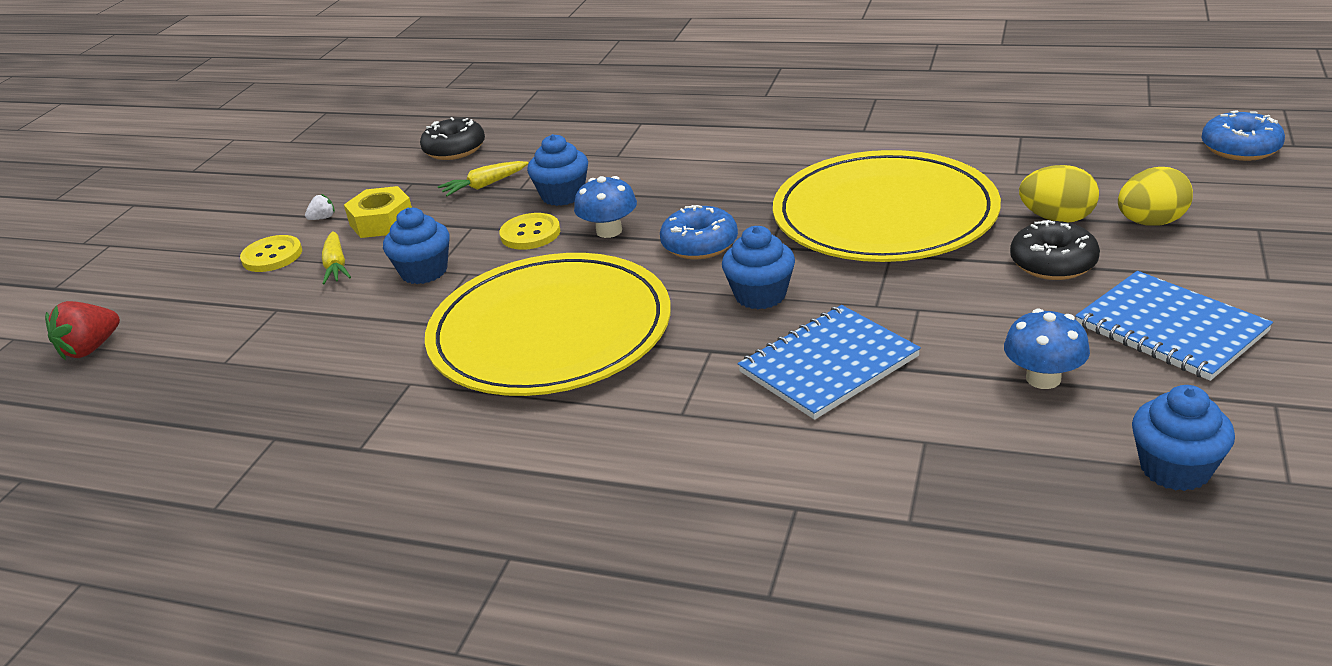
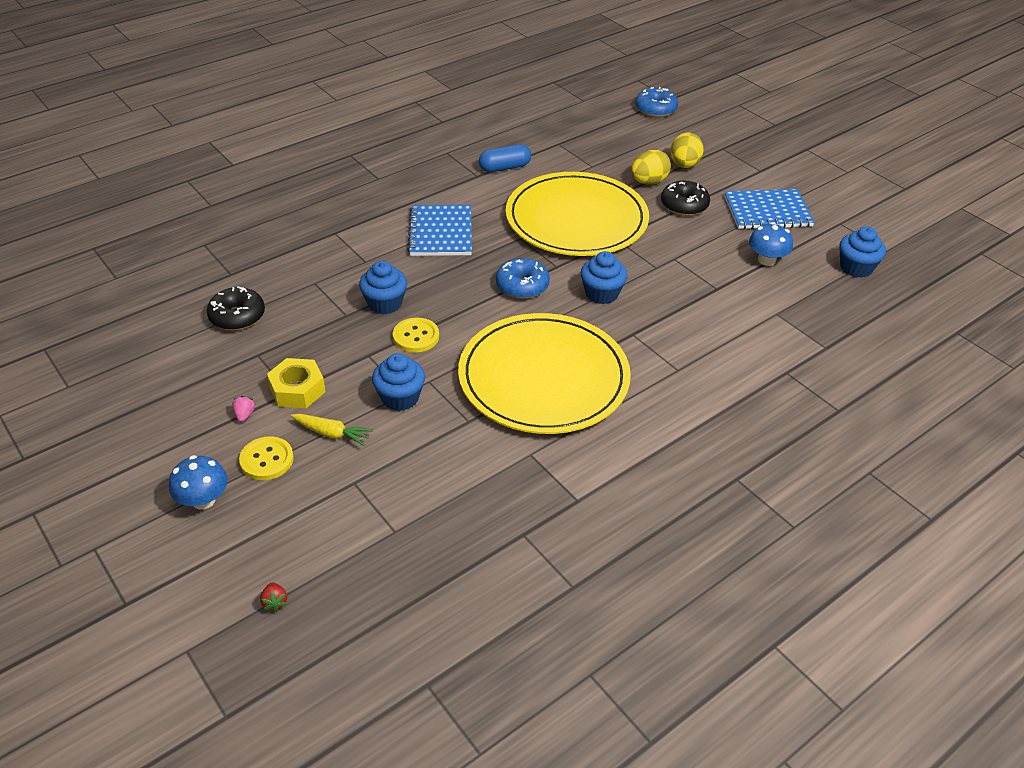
camera: 60 degrees left, 10 degrees up
(91, 349) = (275, 602): red strawberry -> red strawberry, size x0.51
(323, 218) = (244, 415): white strawberry -> pink strawberry
(484, 185) = (317, 327): yellow carrot -> none
(609, 231) = (458, 307): blue mushroom -> blue mushroom (203, 500)
(828, 364) = (689, 306): blue notebook -> blue notebook (440, 232)
(908, 134) = (504, 167): none -> blue capsule

